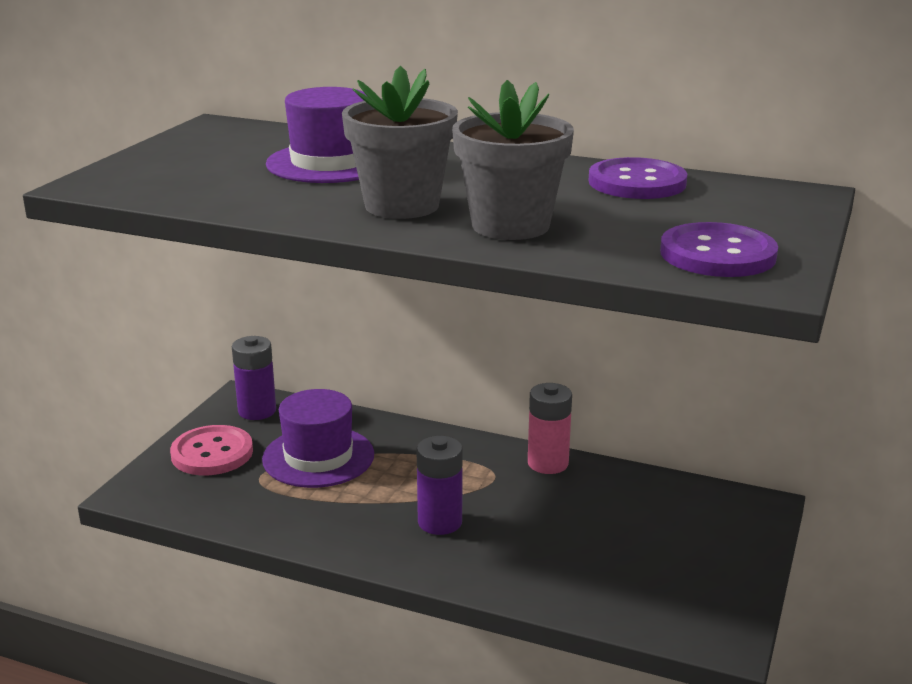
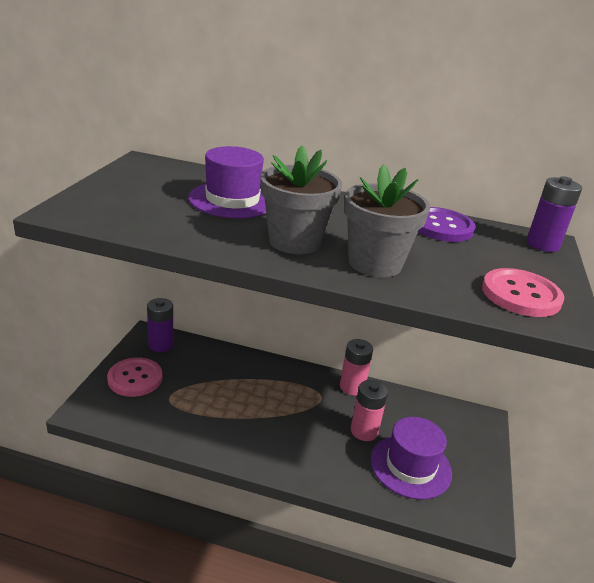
camera: 10 degrees left, 5 degrees up
(318, 457) = (206, 382): purple hat -> purple hat (410, 466)
(440, 522) = (292, 433): purple battery -> purple battery (542, 244)
(554, 520) = (364, 431): none -> pink battery
(717, 254) = (521, 295): purple button -> pink button

